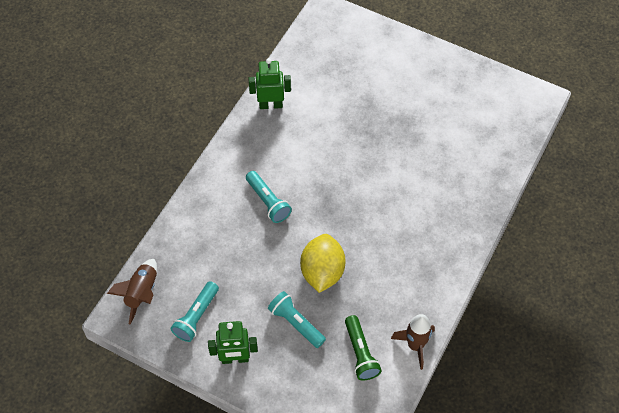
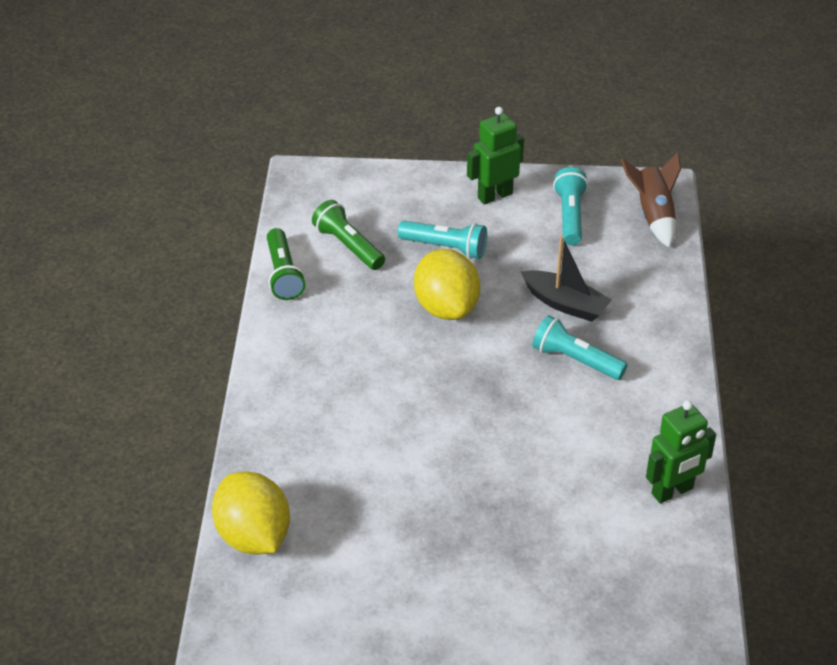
camera: 155 degrees right, 15 degrees down
(247, 244) = (565, 304): none -> black boat
(415, 345) = (283, 274): brown rocket -> green flashlight
(500, 163) = (253, 536): none -> yellow lemon

